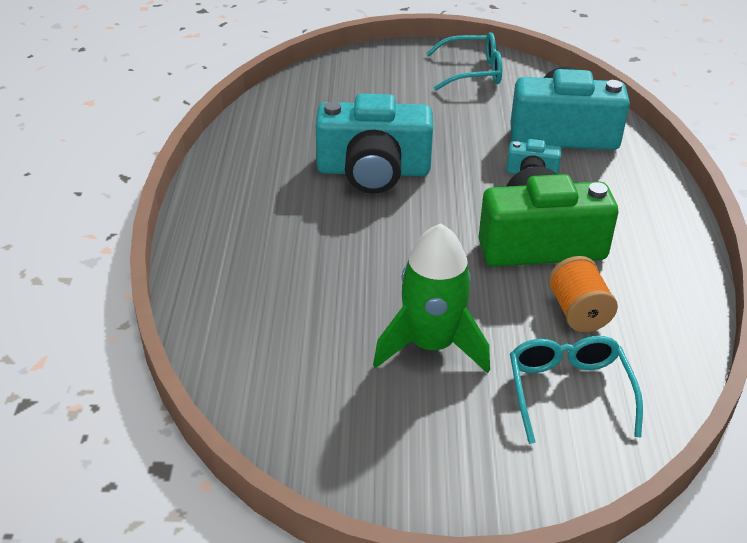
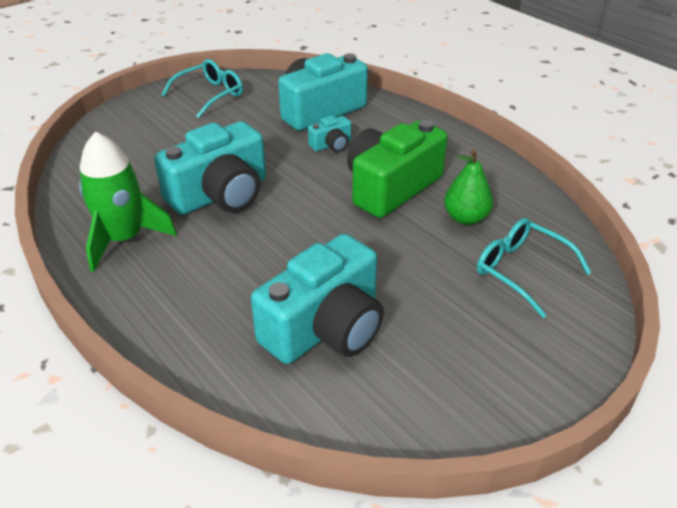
camera: 40 degrees left, 0 degrees up
(325, 329) = (325, 327): none -> turquoise camera
(431, 345) = (408, 292): green rocket -> green rocket (124, 239)
(578, 312) = (465, 218): orange spool -> green pear

